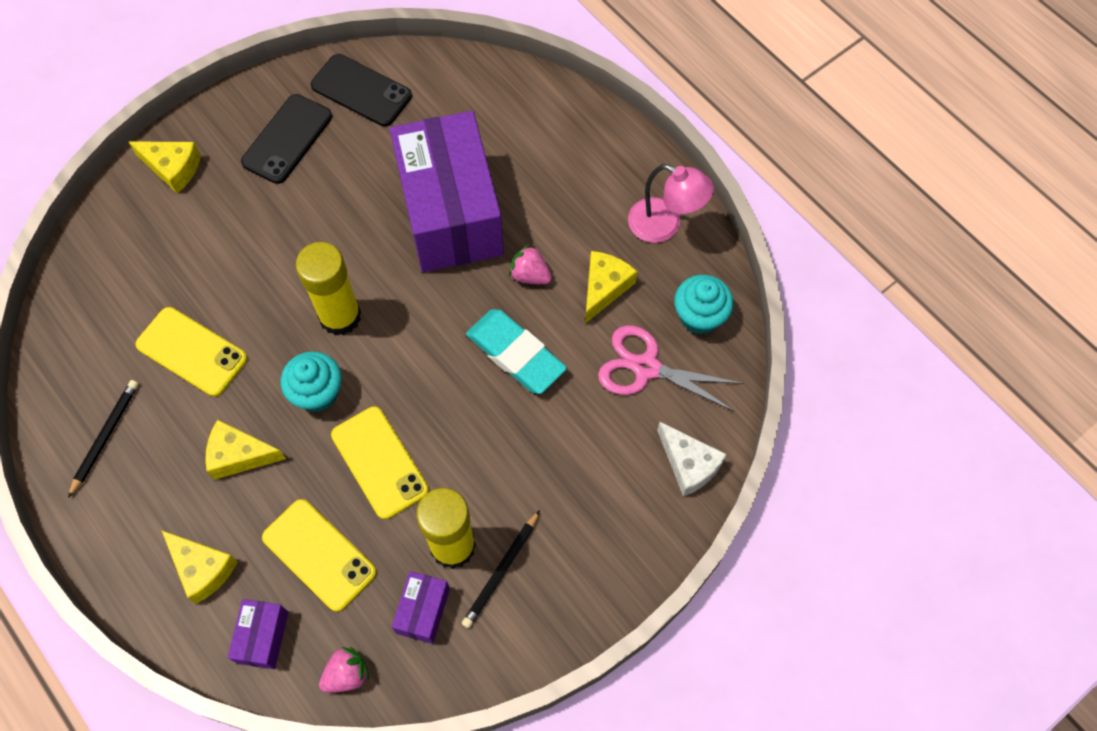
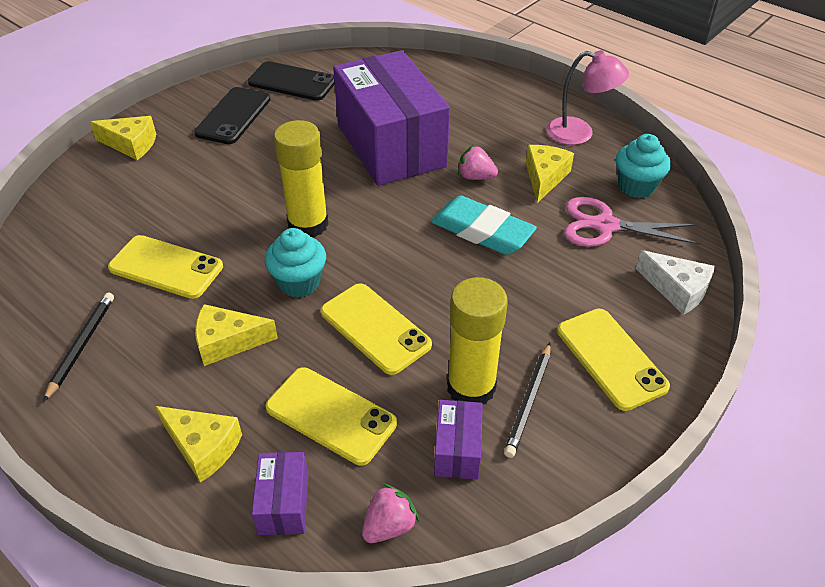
camera: 10 degrees left, 20 degrees down
(593, 536) = (611, 358): none -> yellow phone

